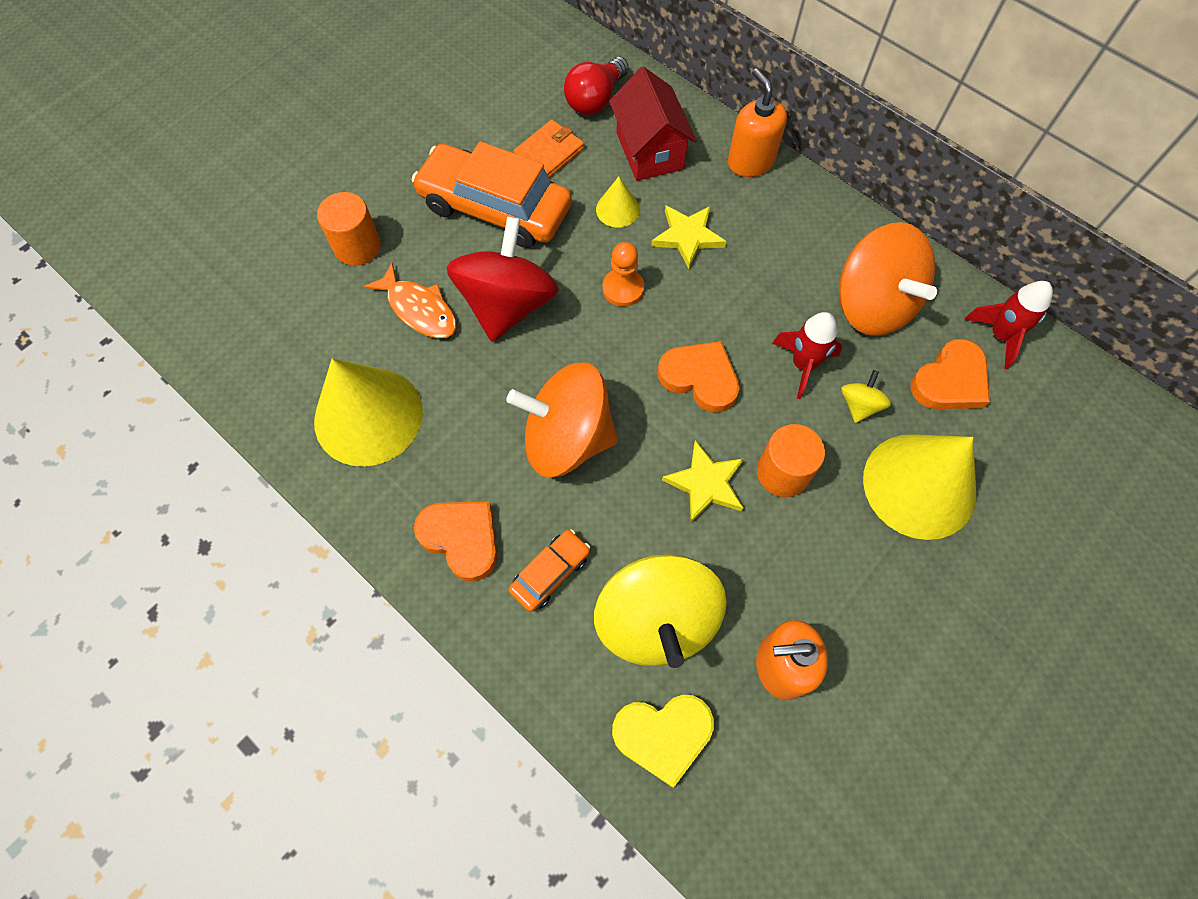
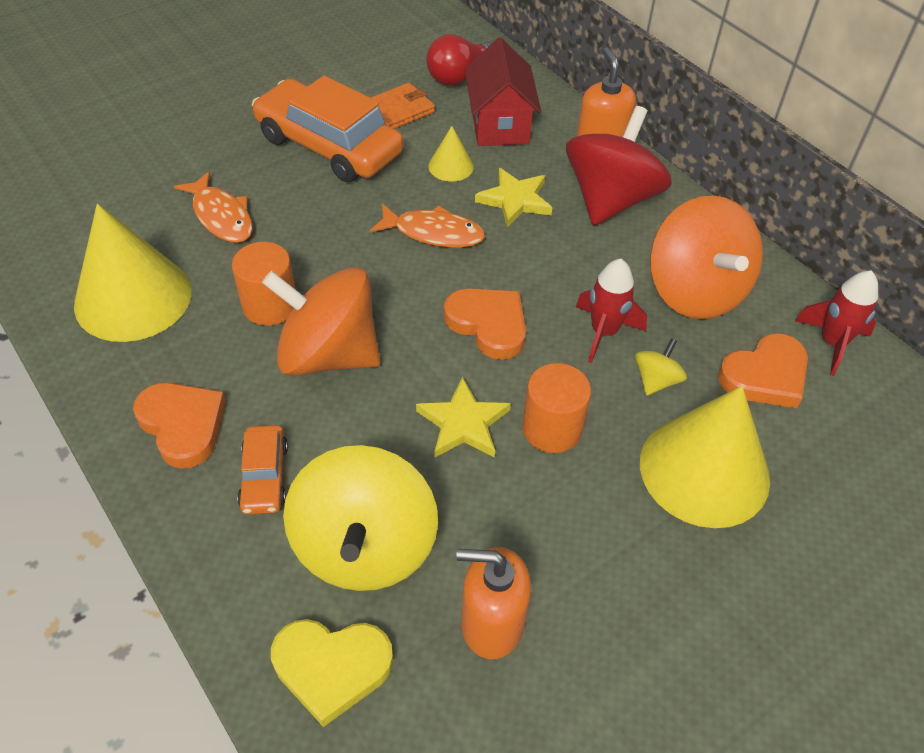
camera: 10 degrees right, 15 degrees down
(357, 246) = (182, 155): orange cylinder -> orange cylinder (270, 305)
(507, 304) = (311, 227): red spinning top -> red spinning top (610, 200)
(550, 573) = (264, 476): orange car -> orange car turned 120 degrees clockwise
(623, 288) = (433, 233): orange pawn -> orange fish

